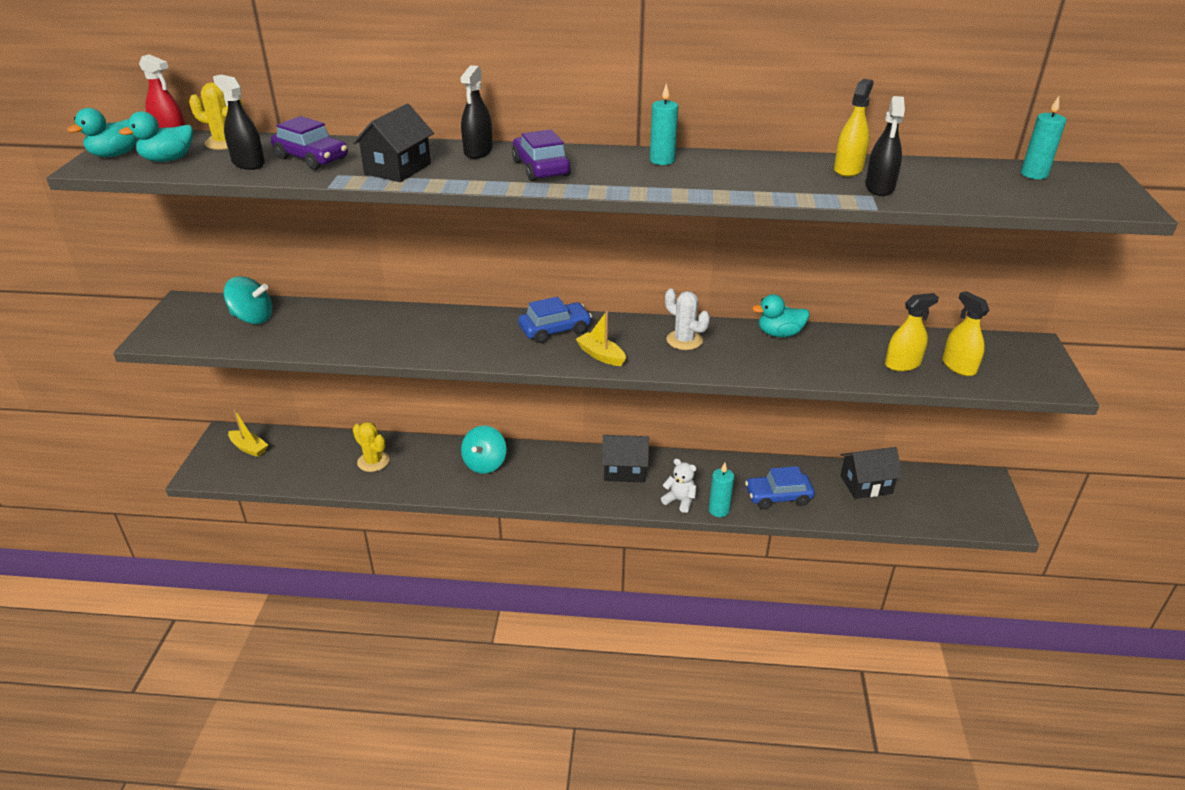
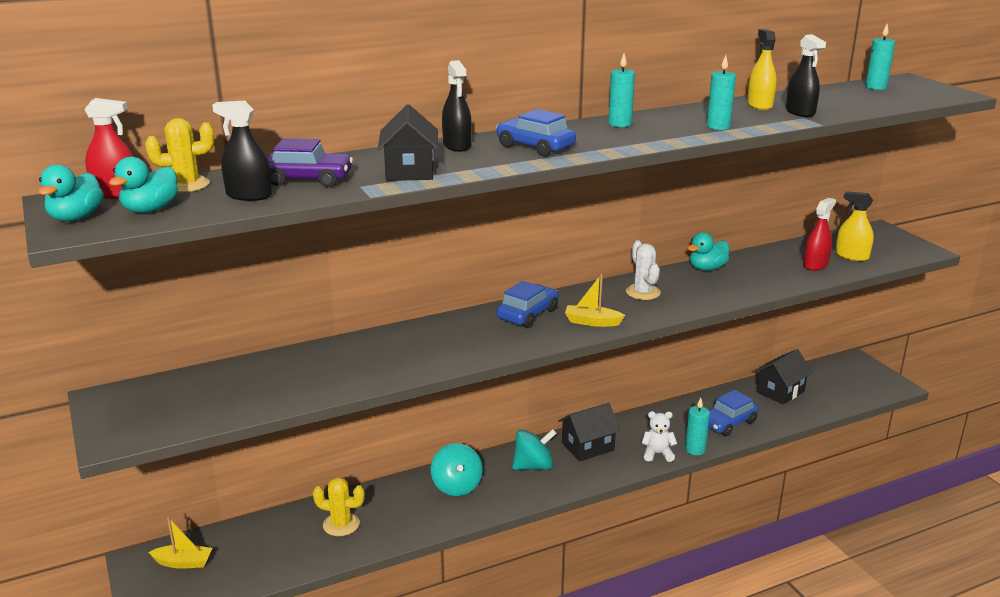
camera: 30 degrees left, 10 degrees down
(252, 318) = (209, 388): turquoise spinning top -> turquoise spinning top (533, 466)
(540, 168) = (535, 147): purple car -> blue car
(684, 340) = (643, 292): white cactus -> white cactus turned 60 degrees clockwise
(756, 185) = (718, 126): none -> turquoise candle
(902, 364) = (815, 265): yellow spray bottle -> red spray bottle

